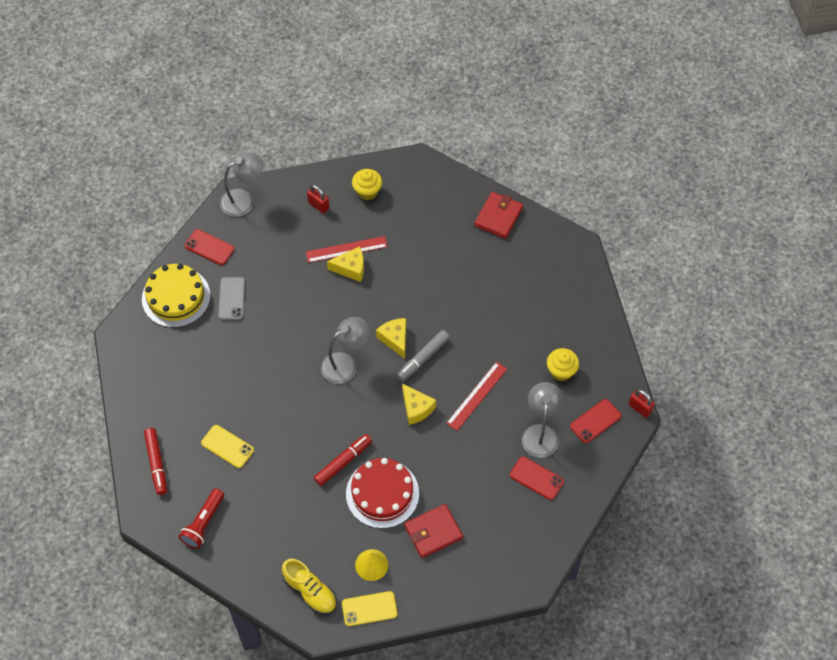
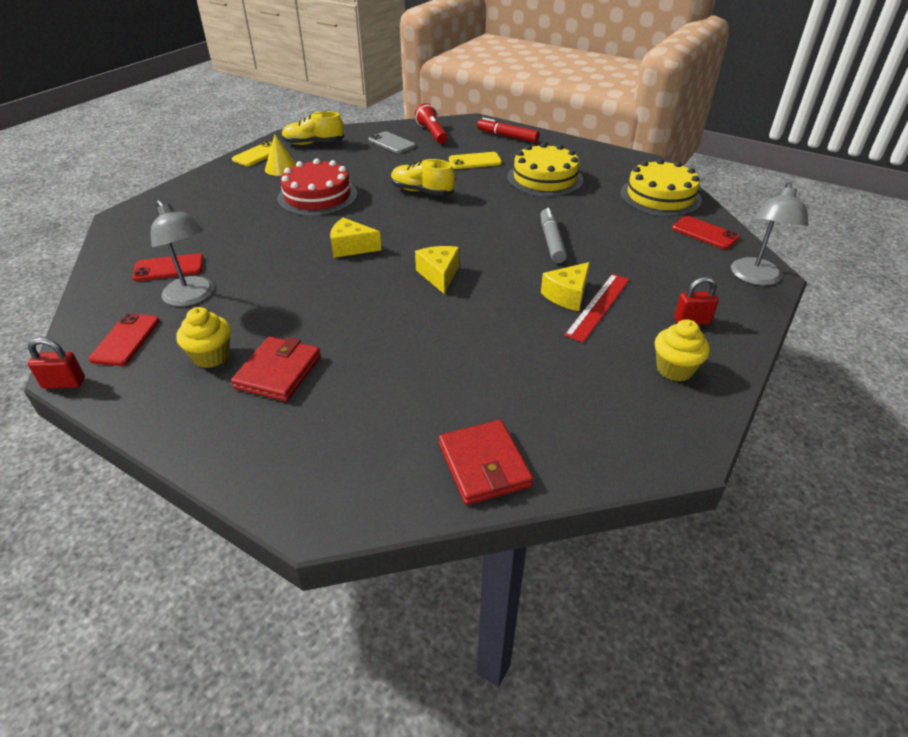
camera: 135 degrees right, 20 degrees down
(209, 247) = (704, 233): red phone -> red phone turned 60 degrees clockwise
(213, 380) = (545, 178): none -> yellow cake
(231, 299) = (621, 218): grey phone -> grey phone (392, 143)
(310, 436) = (422, 191): none -> yellow shoe
(343, 462) = (374, 194): red marker -> none
(345, 364) = (459, 237): grey lamp -> none
(395, 339) = (439, 275): yellow cheese -> yellow cheese turned 120 degrees counterclockwise
(423, 358) = (391, 279): grey marker -> grey marker (551, 241)
(433, 532) = (246, 200): red wallet -> red wallet (278, 372)
(477, 396) = (298, 285): red ruler -> none

